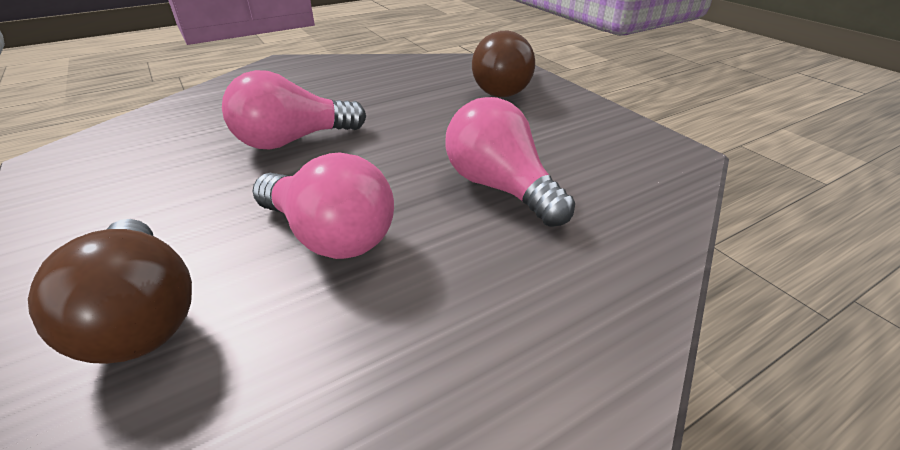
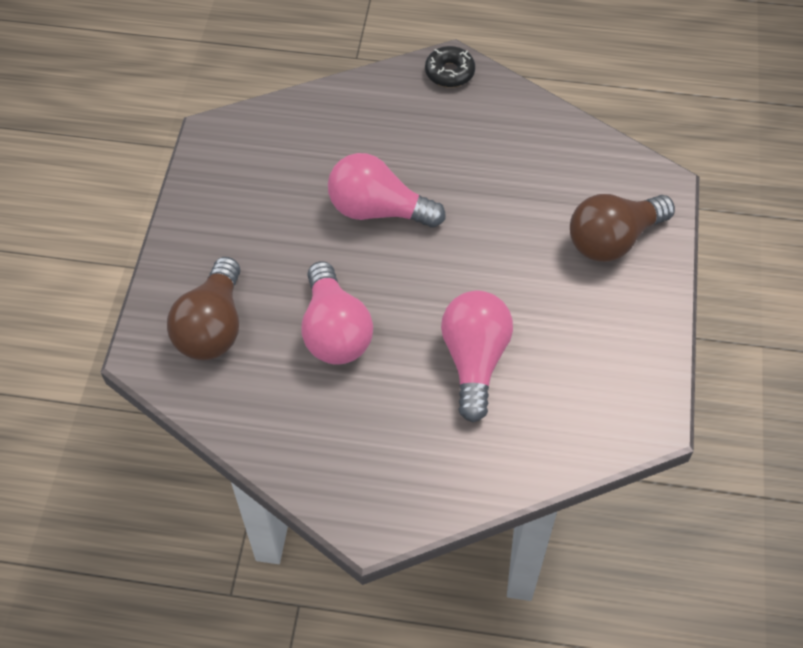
camera: 40 degrees right, 20 degrees up
(284, 65) = (449, 72): none -> black donut

